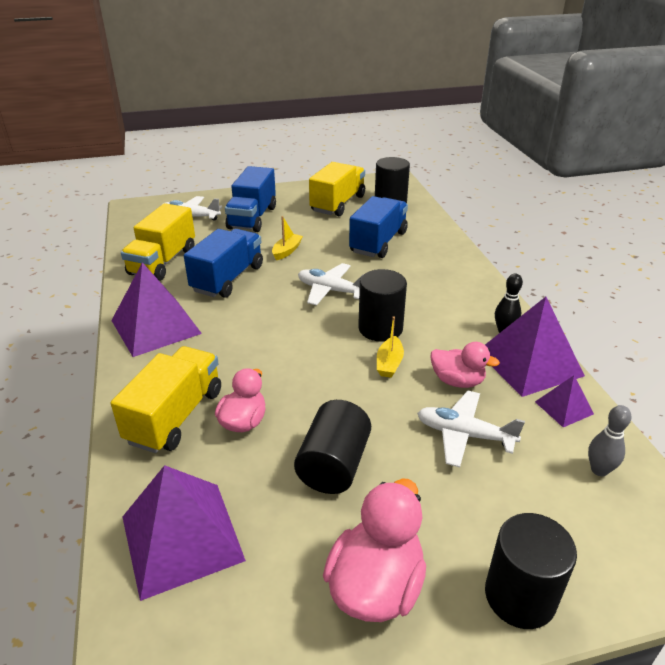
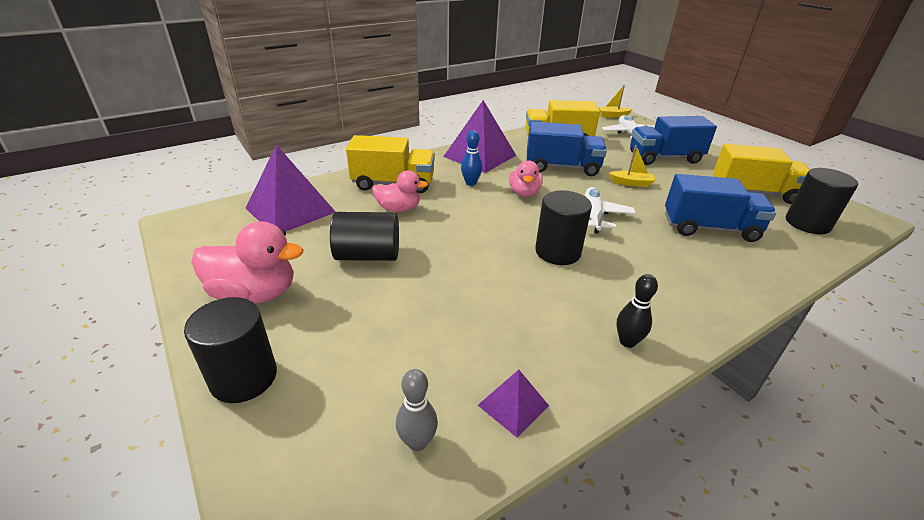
camera: 70 degrees right, 0 degrees up
(218, 350) = (471, 183): none -> blue bowling pin
(389, 363) = (508, 264): yellow boat -> yellow boat (613, 115)
(457, 381) = (509, 312): pink duck -> pink duck (524, 193)
(464, 435) = (431, 324): white plane -> none
(529, 363) = (579, 368): purple pyramid -> none

